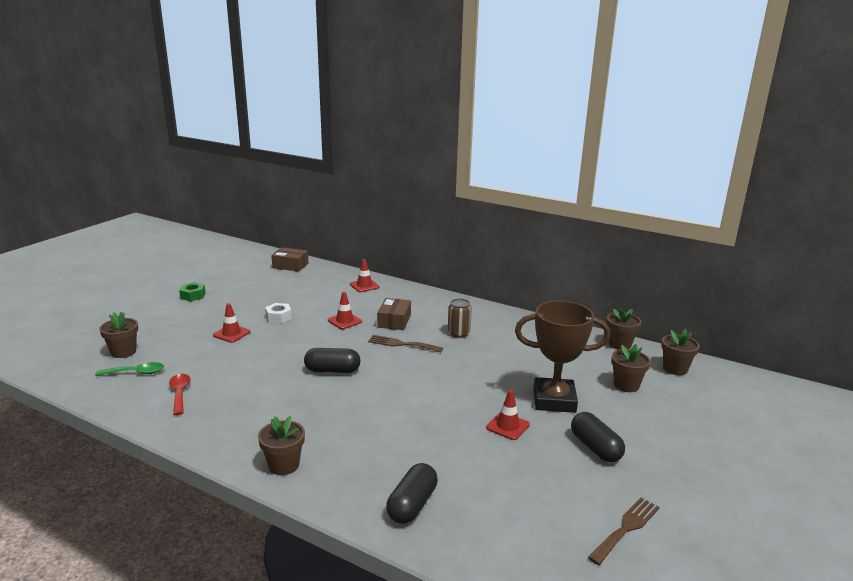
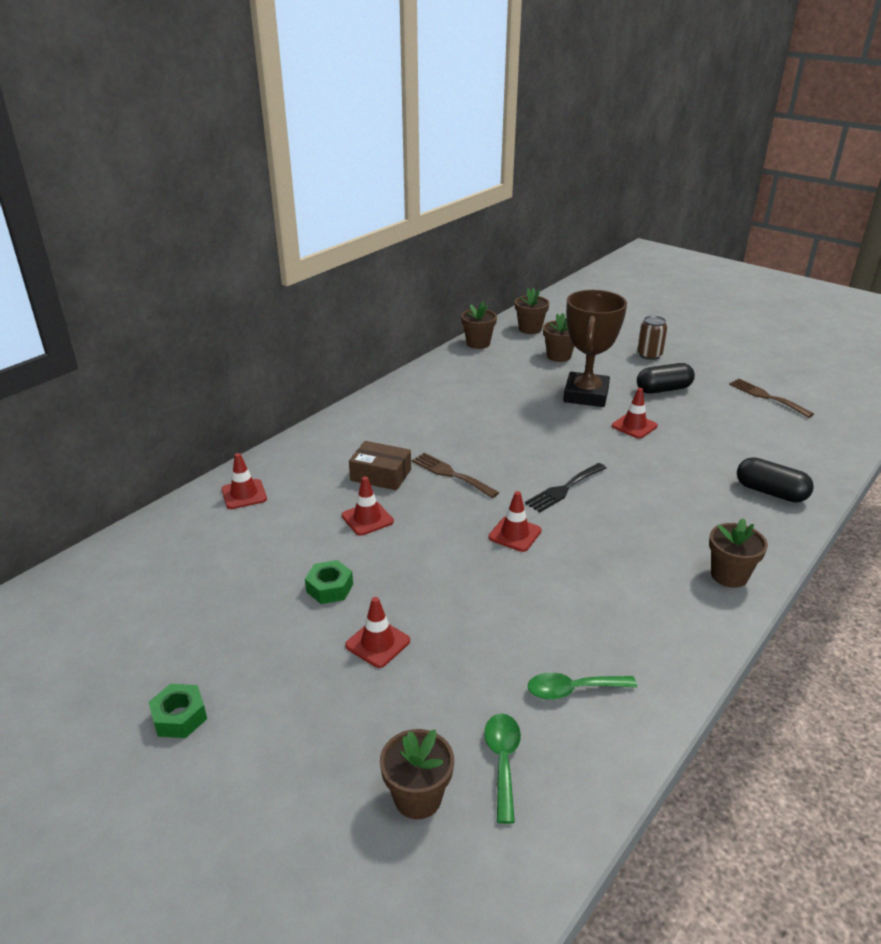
camera: 80 degrees left, 10 degrees up
(180, 393) = (572, 690): red spoon -> green spoon
(278, 317) = (329, 588): white nut -> green nut
(290, 265) = (98, 577): brown box -> none
(332, 370) = (515, 534): black capsule -> red traffic cone
(392, 389) = (564, 489): none -> black fork
(401, 344) = (450, 474): brown fork -> brown fork turned 105 degrees clockwise
(458, 333) = (430, 430): brown can -> brown can (649, 355)

